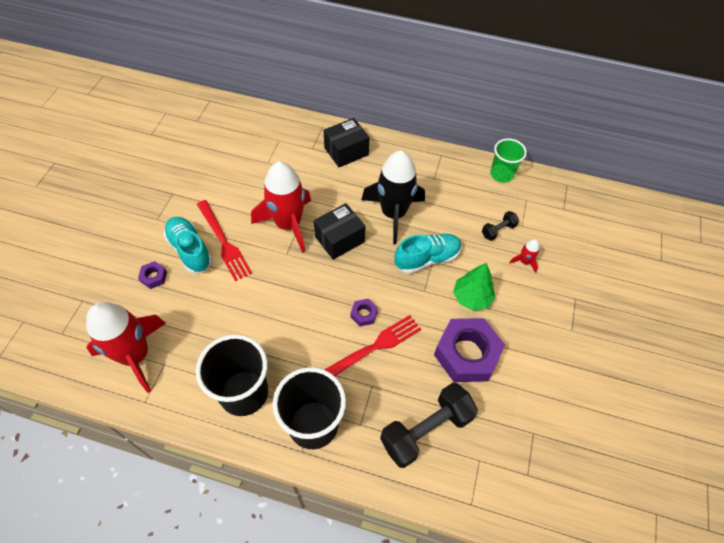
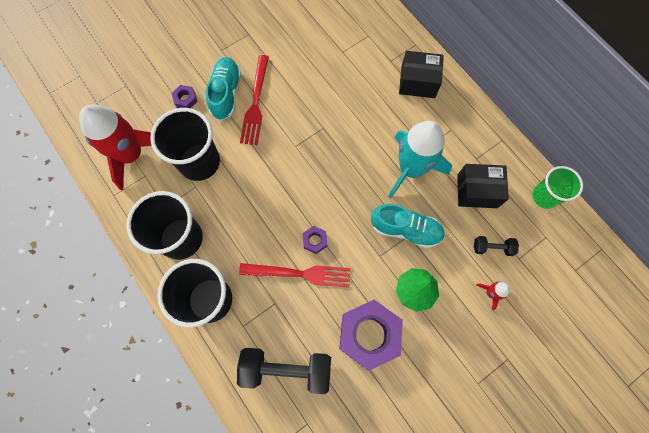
camera: 40 degrees right, 15 degrees up
(209, 319) = (199, 162): none -> black cup
(288, 224) = (316, 121): red rocket -> none
(339, 239) = (347, 162): black box -> black box (477, 191)
(393, 213) = (411, 169): black rocket -> turquoise rocket

